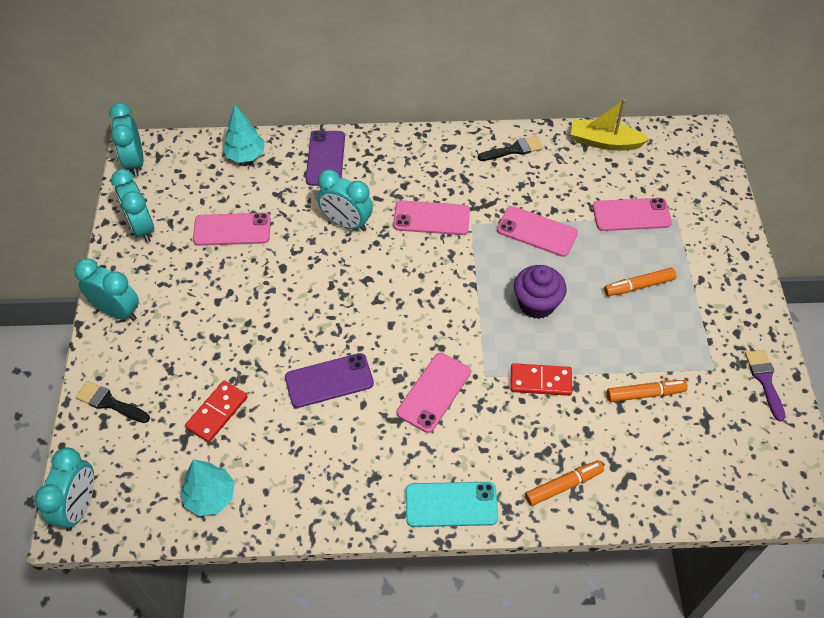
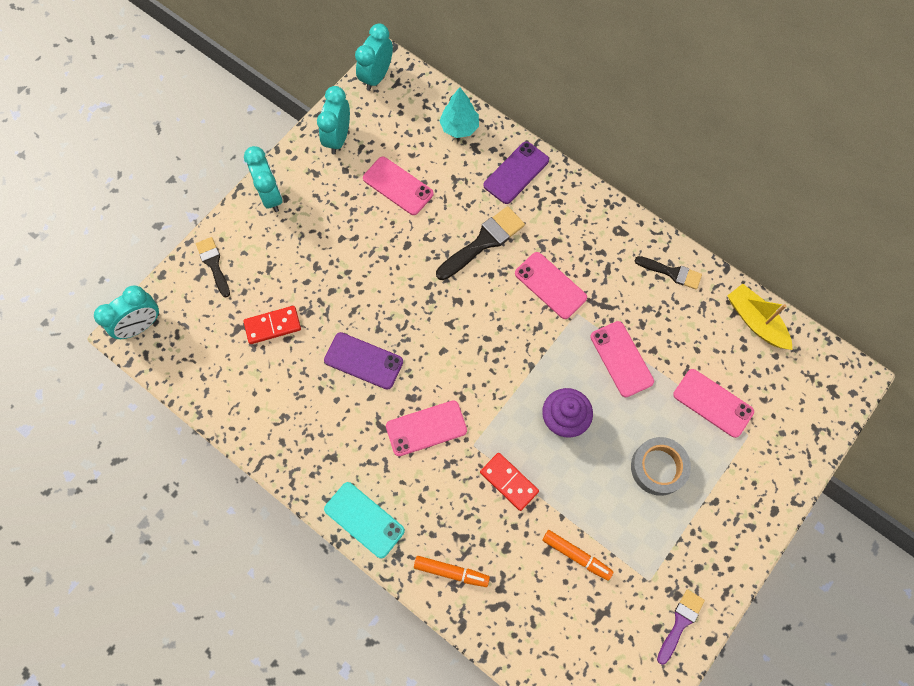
camera: 40 degrees right, 15 degrees up
(210, 496) = (221, 384): turquoise tree -> none
(346, 223) = (483, 242): turquoise clock -> black brush
(639, 286) = (658, 467): orange marker -> grey tape

